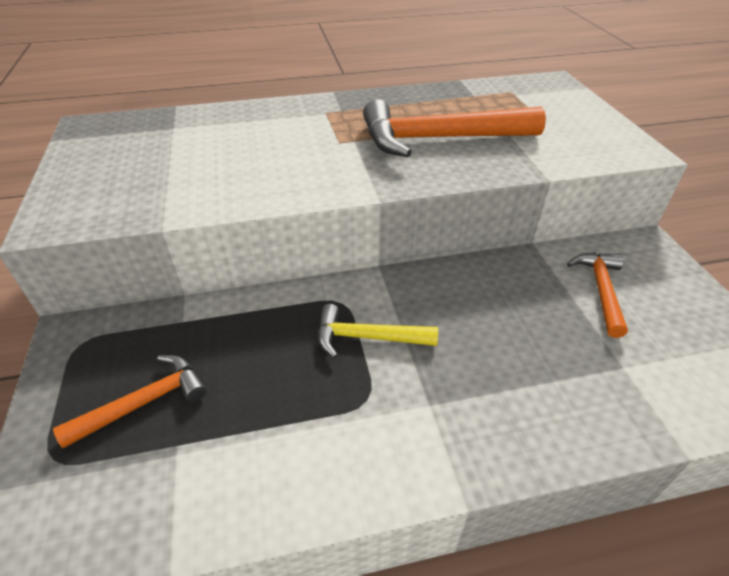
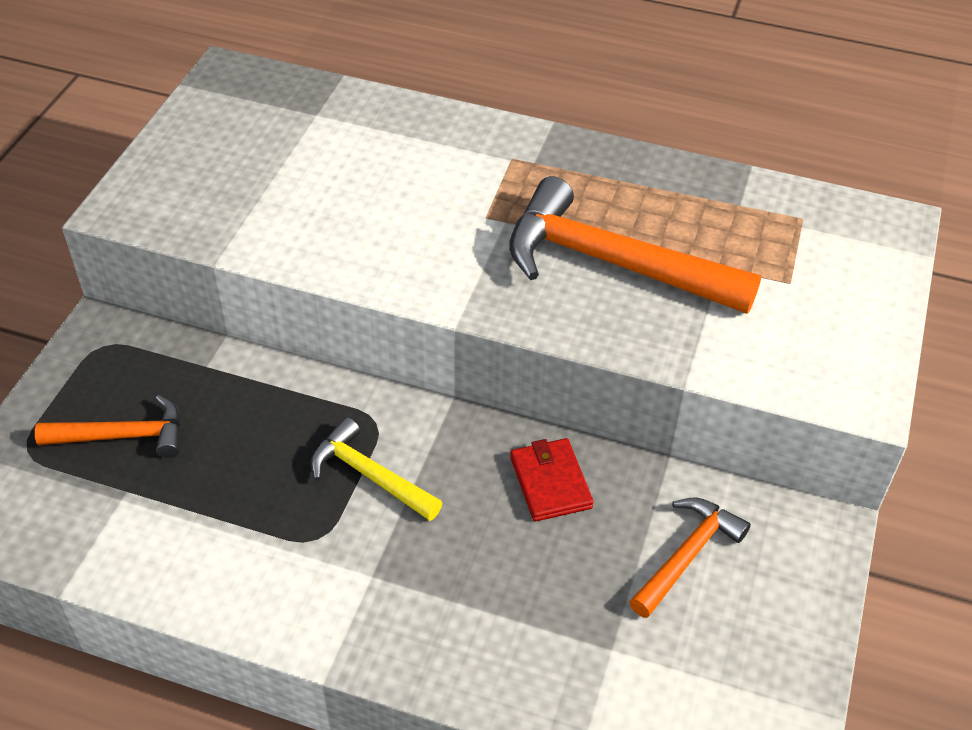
camera: 30 degrees right, 5 degrees up
(485, 287) = (550, 482): none -> red wallet

